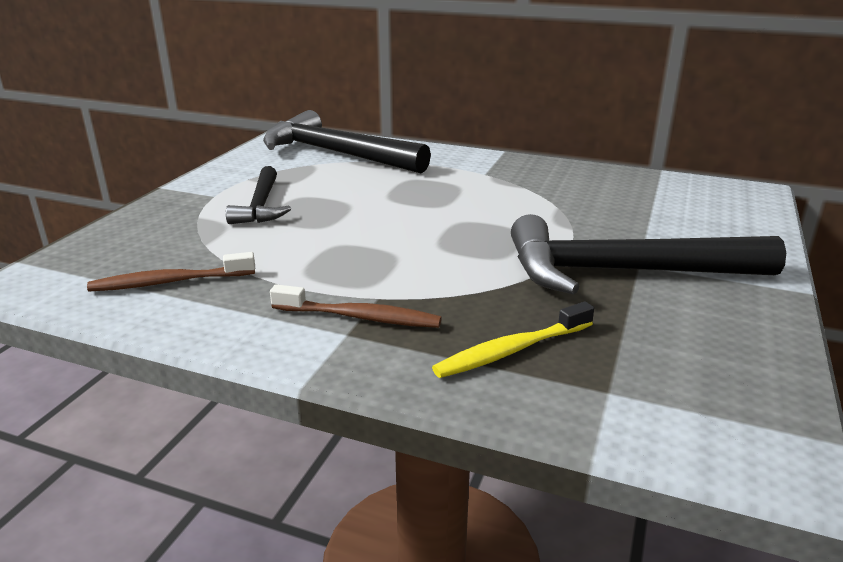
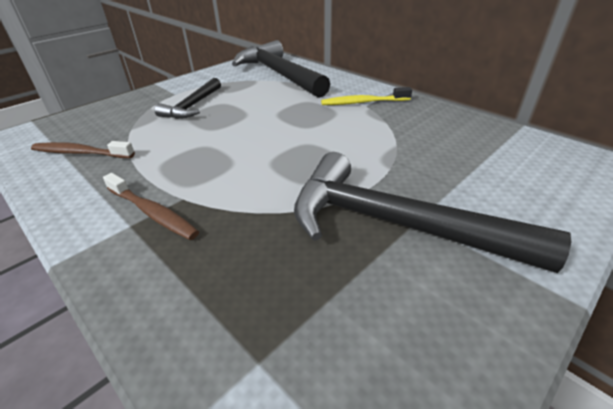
camera: 25 degrees right, 10 degrees up
(511, 350) = (222, 281): yellow toothbrush -> yellow toothbrush (363, 102)

